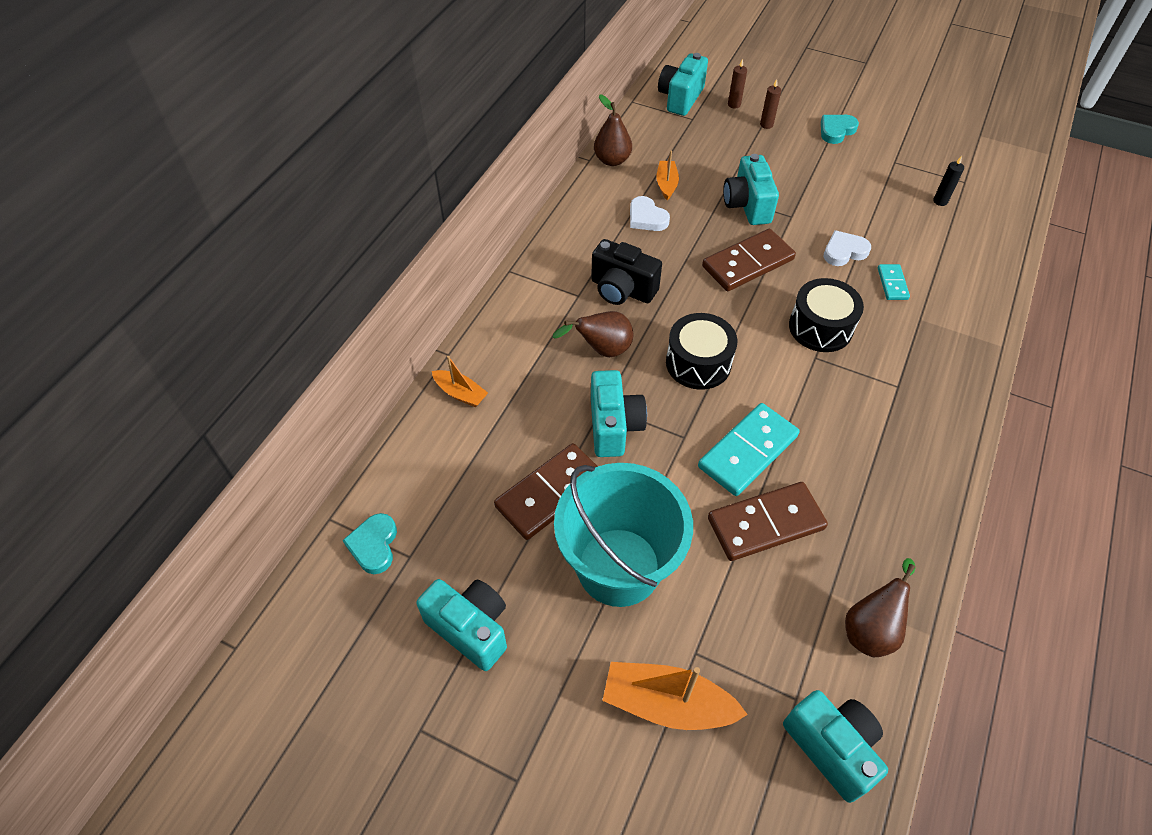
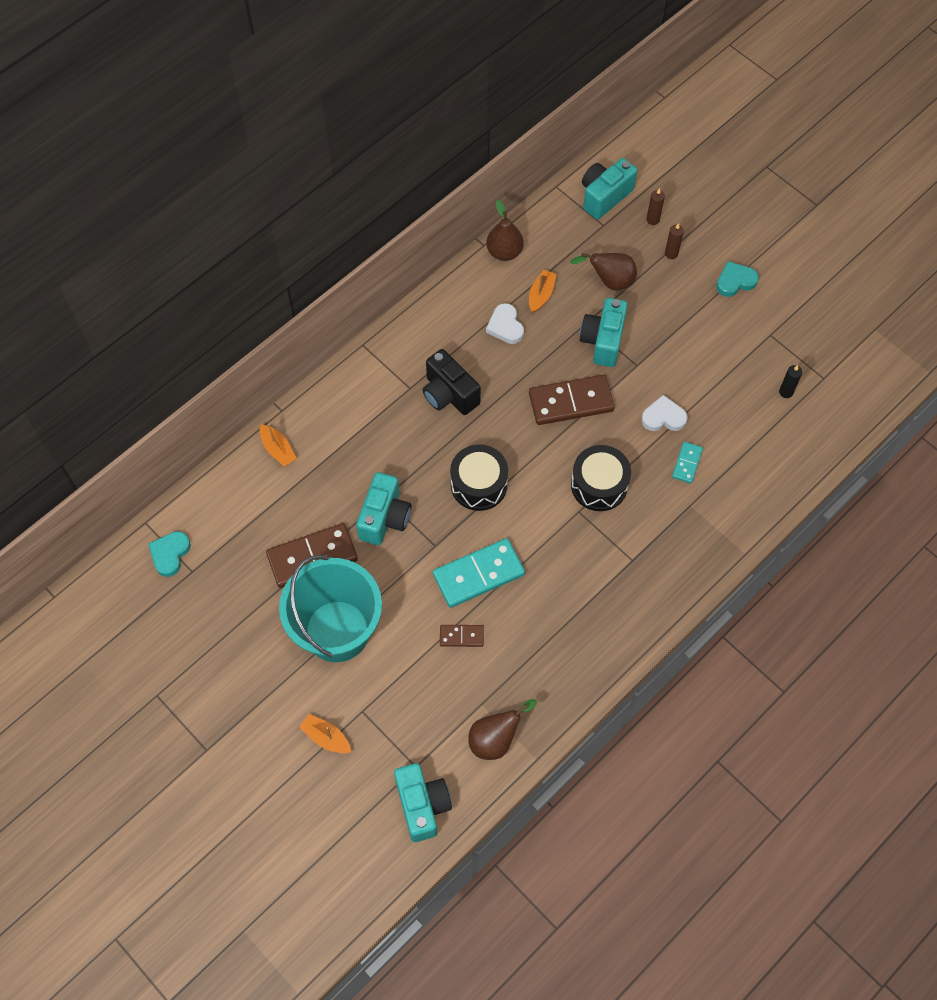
camera: 20 degrees right, 10 degrees up
(470, 628) = (215, 639): turquoise camera -> none
(602, 350) = (406, 446): brown pear -> brown pear (609, 281)
(667, 703) = (326, 737): orange boat -> orange boat, size x0.58
(766, 524) = (461, 636): brown domino -> brown domino, size x0.51

